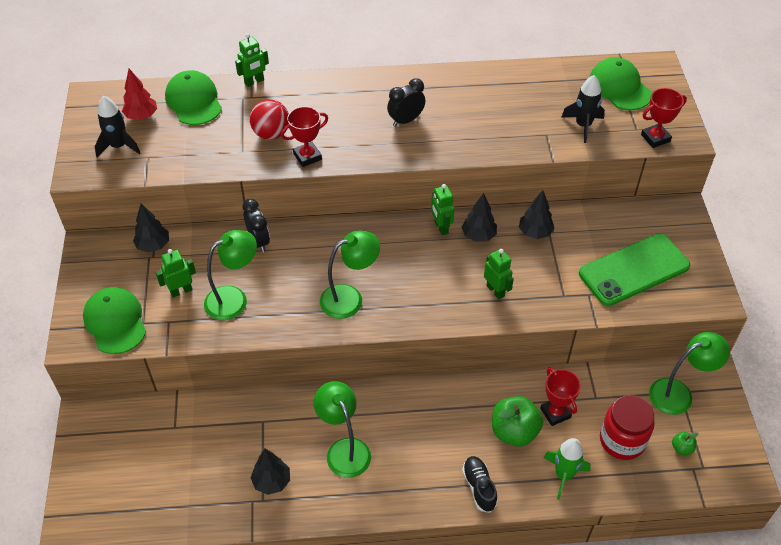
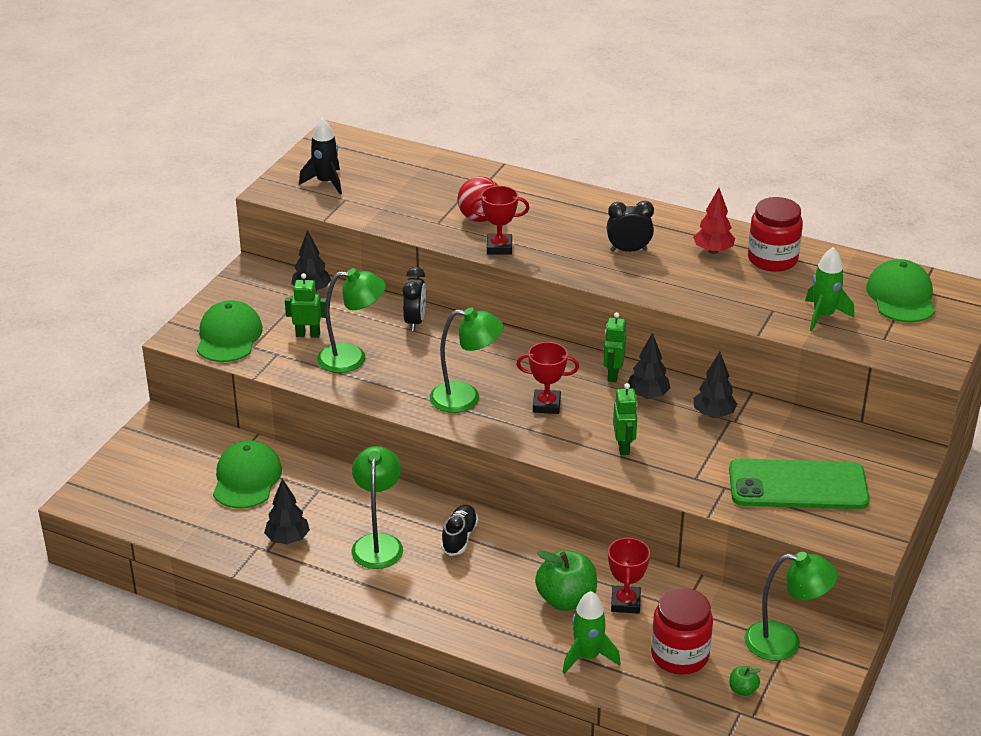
camera: 30 degrees right, 15 degrees down
(141, 116) = (367, 166): red tree -> red tree (713, 251)
(194, 101) = (427, 169): green cap -> green cap (246, 479)
(254, 82) = (500, 171): green robot -> none
(479, 487) = (488, 629): black shoe -> black shoe (459, 537)
(512, 88) = (772, 259): none -> red jar
(583, 125) = (823, 316): black rocket -> green rocket
(655, 138) = (899, 353): red trophy -> red trophy (546, 405)

